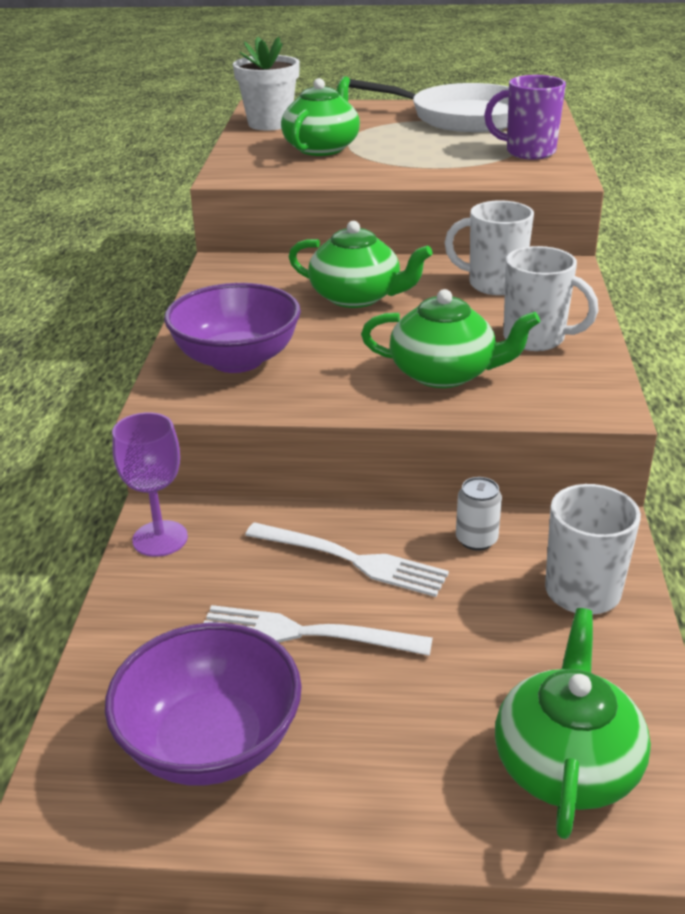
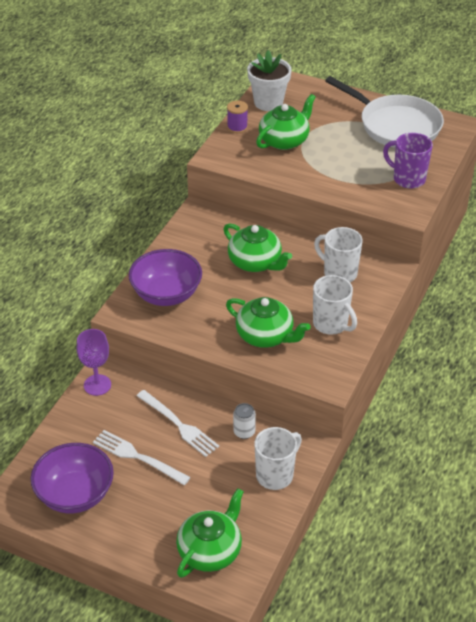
camera: 20 degrees right, 10 degrees up
(242, 147) = (237, 127): none -> purple spool

